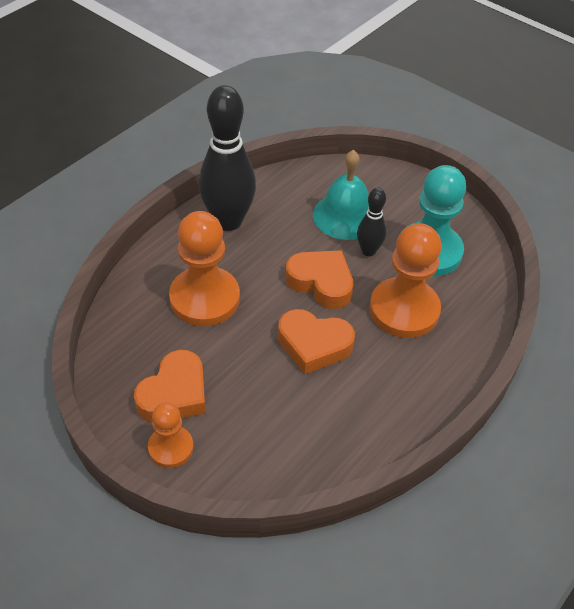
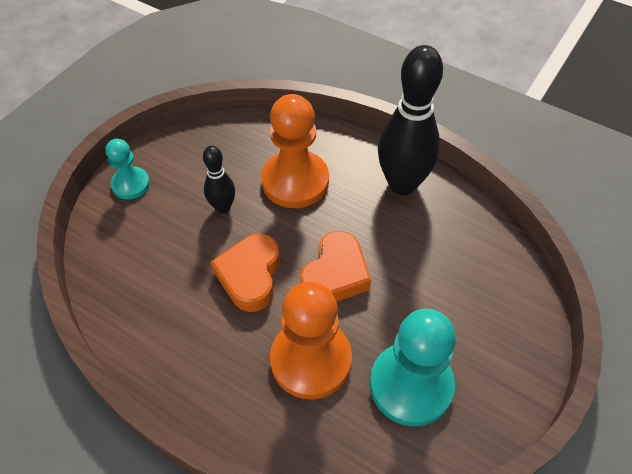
camera: 85 degrees right, 5 degrees up
(170, 448) = (131, 184): orange pawn -> turquoise pawn
(174, 394) = (185, 177): orange heart -> none
(345, 216) = (444, 289): turquoise bell -> none
(368, 251) = (394, 317): black bowling pin -> black bowling pin (223, 207)

